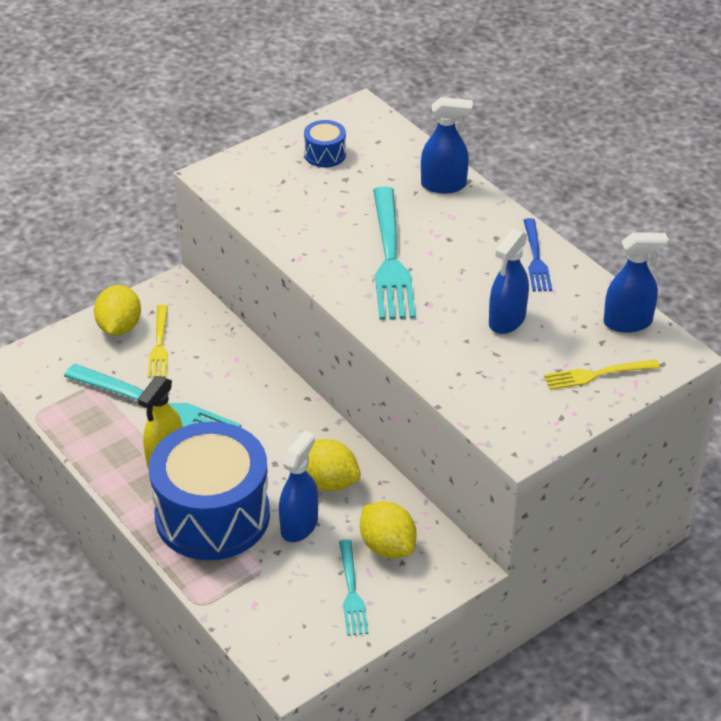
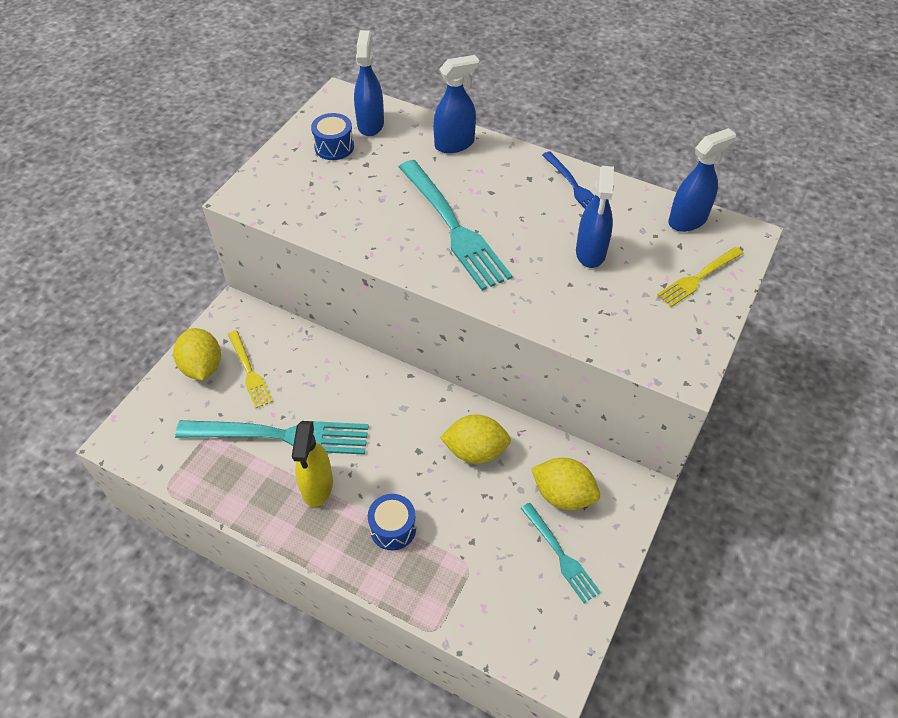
camera: 25 degrees left, 10 degrees up
(212, 515) = (393, 528): blue drum -> blue drum, size x0.41
(299, 525) = (476, 506): blue spray bottle -> blue spray bottle (370, 124)

